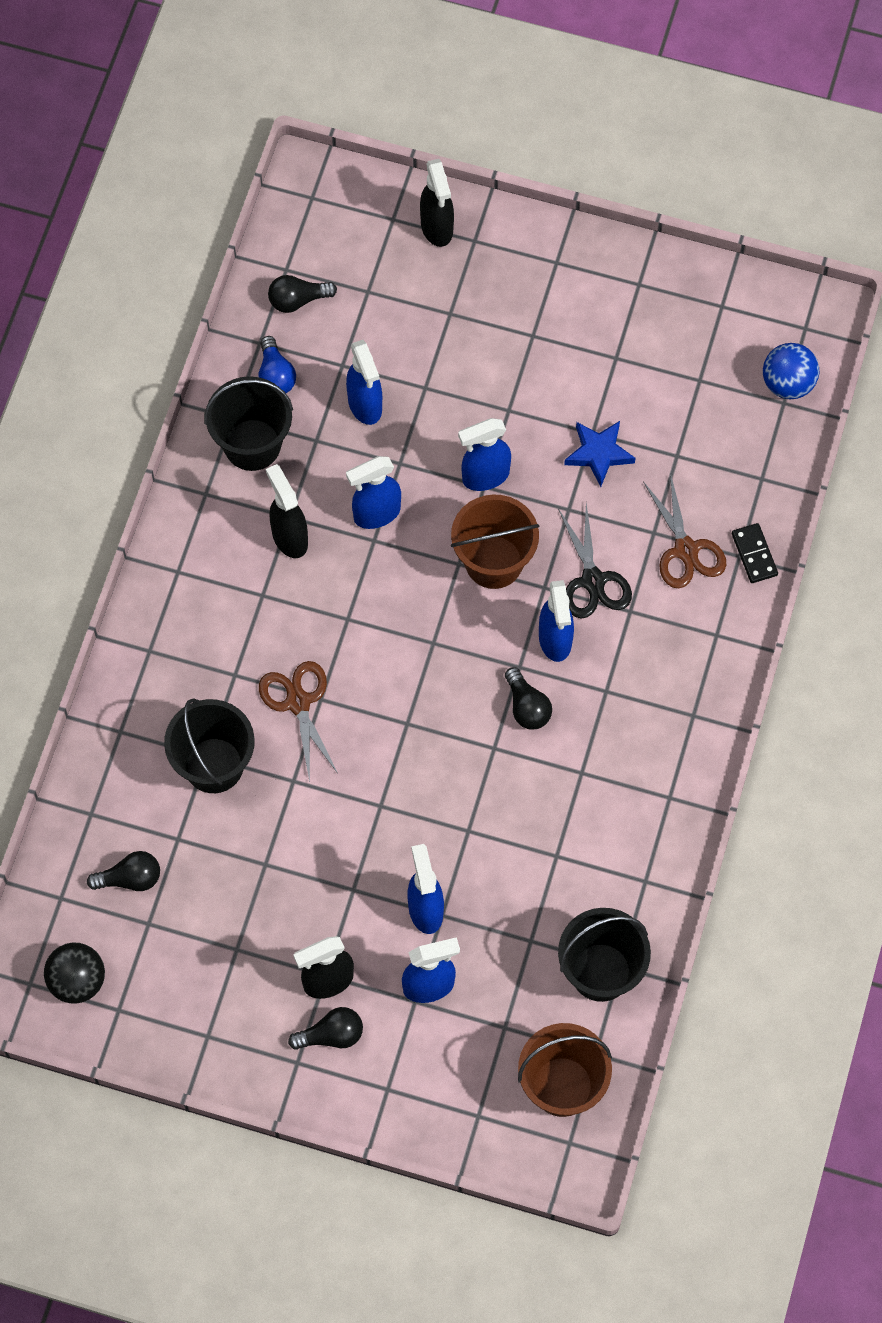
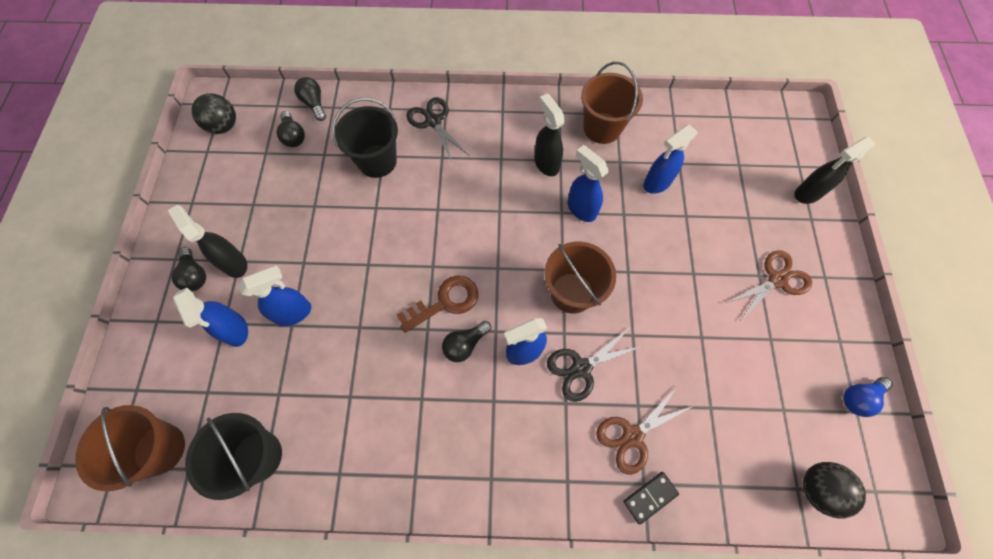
camera: 75 degrees right, 0 degrees up
(166, 673) = (433, 121): none -> black scissors
(252, 445) = (602, 128): black bucket -> brown bucket
(275, 375) = (655, 129): blue light bulb -> blue light bulb (858, 398)
(289, 537) = (546, 163): black spray bottle -> black spray bottle turned 75 degrees counterclockwise
(297, 300) = (712, 128): black light bulb -> black light bulb (314, 104)
(298, 702) = (431, 197): brown scissors -> brown scissors (777, 280)
(463, 718) = (445, 302): none -> brown key
(485, 476) = (635, 270): blue spray bottle -> none
(598, 453) = (686, 346): blue star -> none
(788, 383) = (817, 488): blue ball -> black ball

